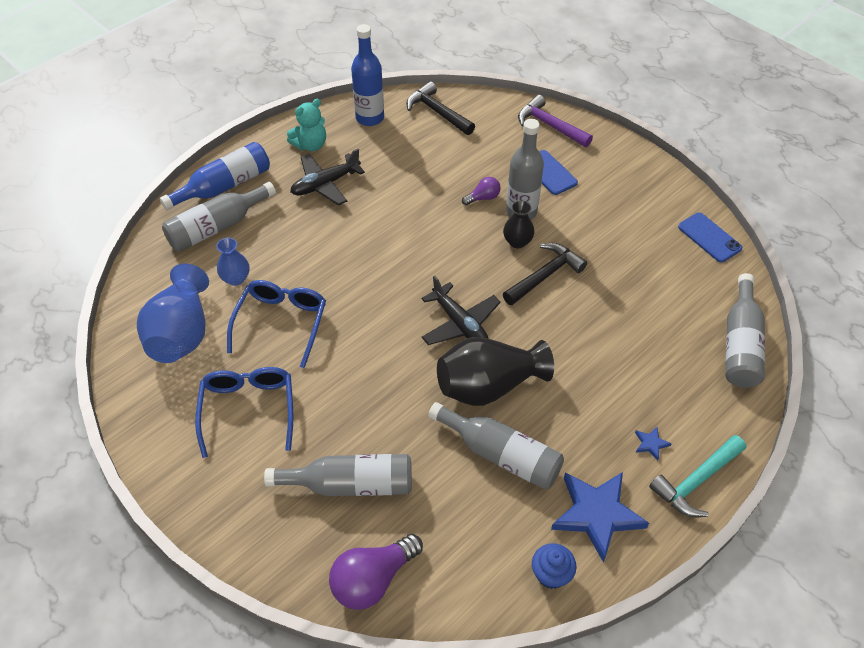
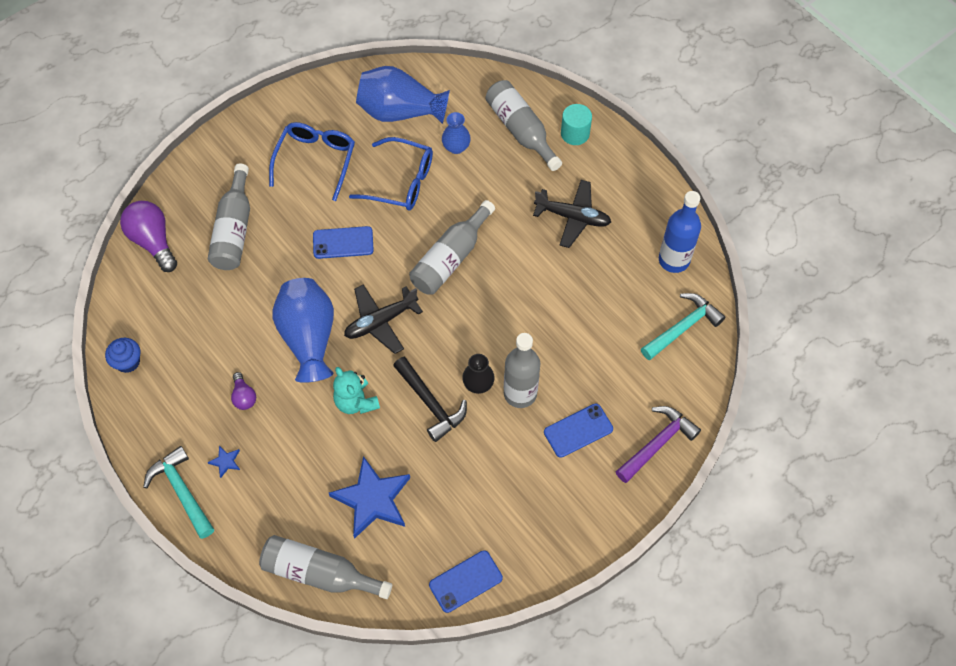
camera: 95 degrees right, 10 degrees up
(224, 186) = (575, 133): blue bottle -> turquoise cylinder
(248, 410) = (315, 160): blue glasses -> blue glasses turned 75 degrees counterclockwise
(310, 145) = (632, 205): turquoise teddy bear -> turquoise teddy bear (356, 402)
(325, 184) = (572, 217): black plane -> black plane turned 135 degrees clockwise
(364, 368) = (343, 243): none -> blue phone
(437, 112) = (682, 327): black hammer -> turquoise hammer
(483, 198) = (543, 359): purple light bulb -> purple light bulb (244, 396)
(488, 386) = (309, 338): black vase -> blue vase
(501, 454) = (239, 339): grey bottle -> grey bottle (451, 258)
(597, 514) = (169, 404): blue star -> blue star (372, 499)

